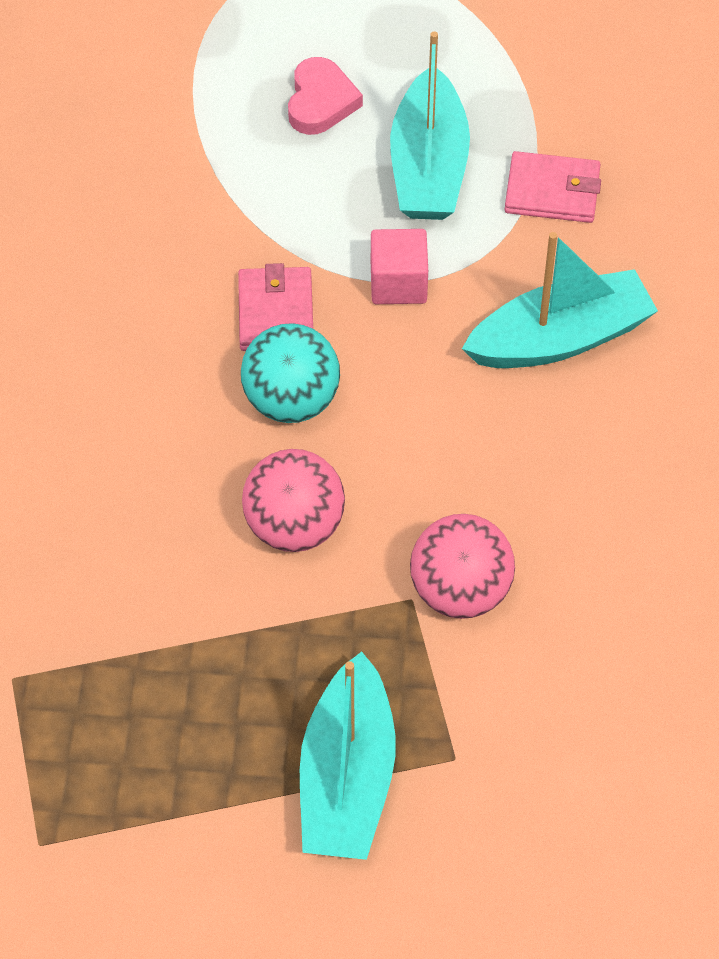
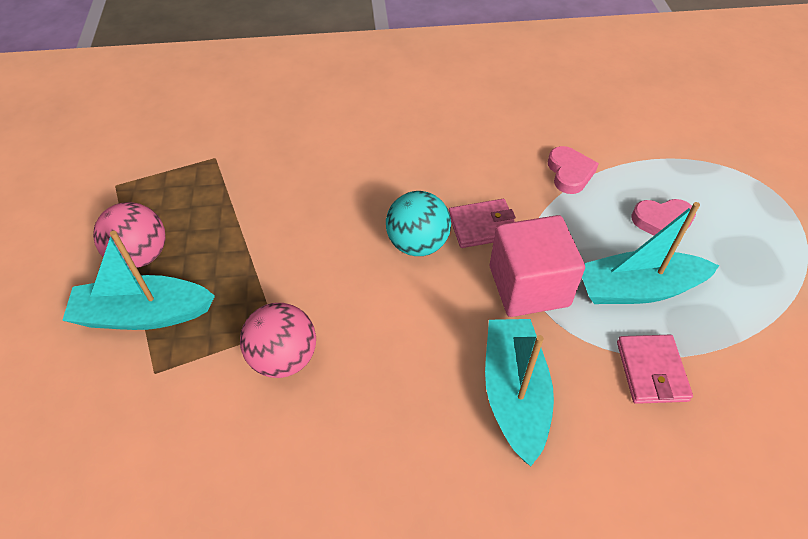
camera: 80 degrees right, 5 degrees down
(196, 179) = (569, 173): none -> pink heart
(294, 526) = (324, 260): pink ball -> pink ball (141, 255)
(398, 283) = (529, 286): pink cube -> pink cube, size x1.73
(560, 338) = (514, 394): turquoise boat -> turquoise boat turned 150 degrees counterclockwise

